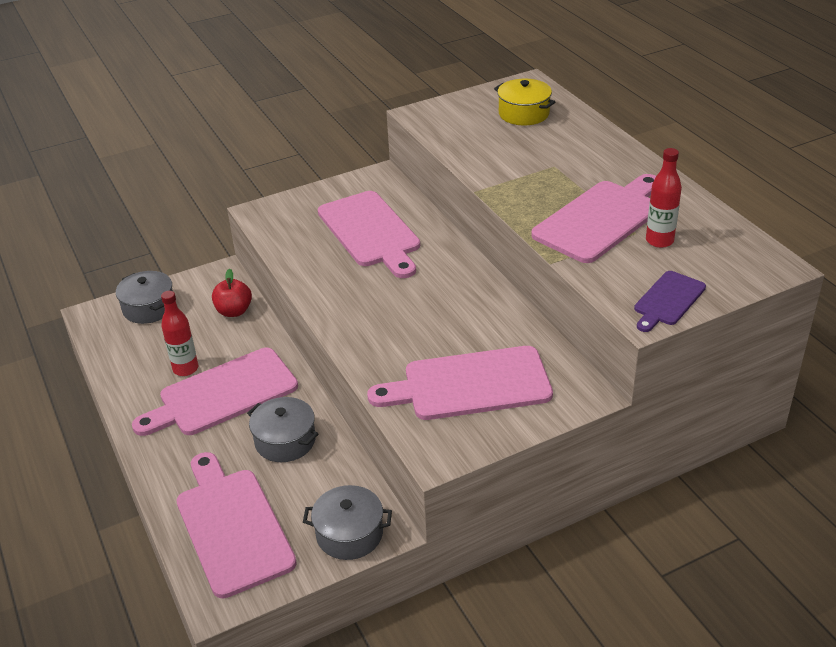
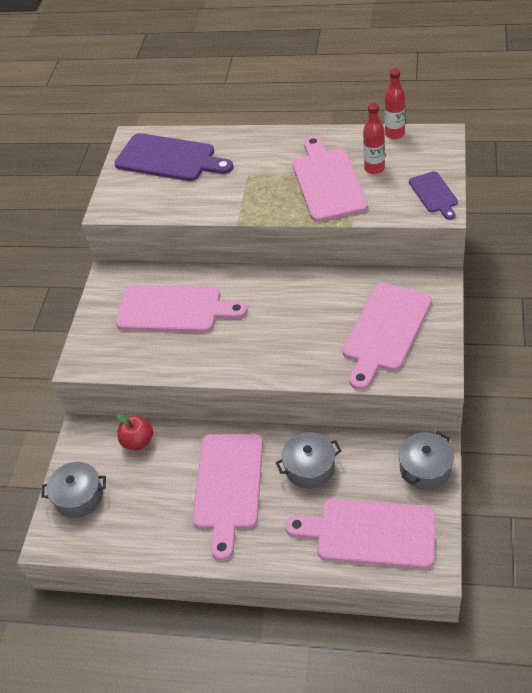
camera: 50 degrees left, 10 degrees up
(185, 369) = (178, 499): red bottle -> red bottle (394, 134)
(523, 114) = (169, 158): yellow pot -> purple cutting board

